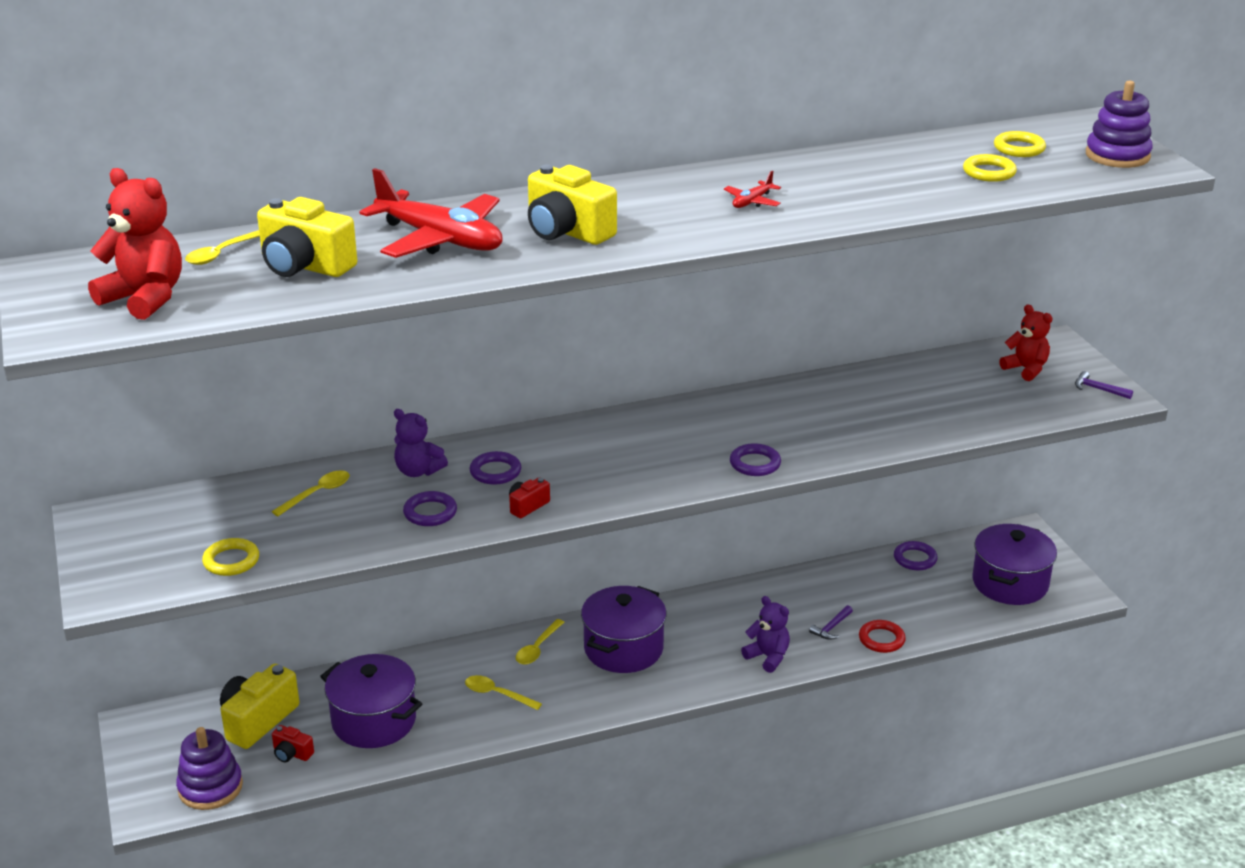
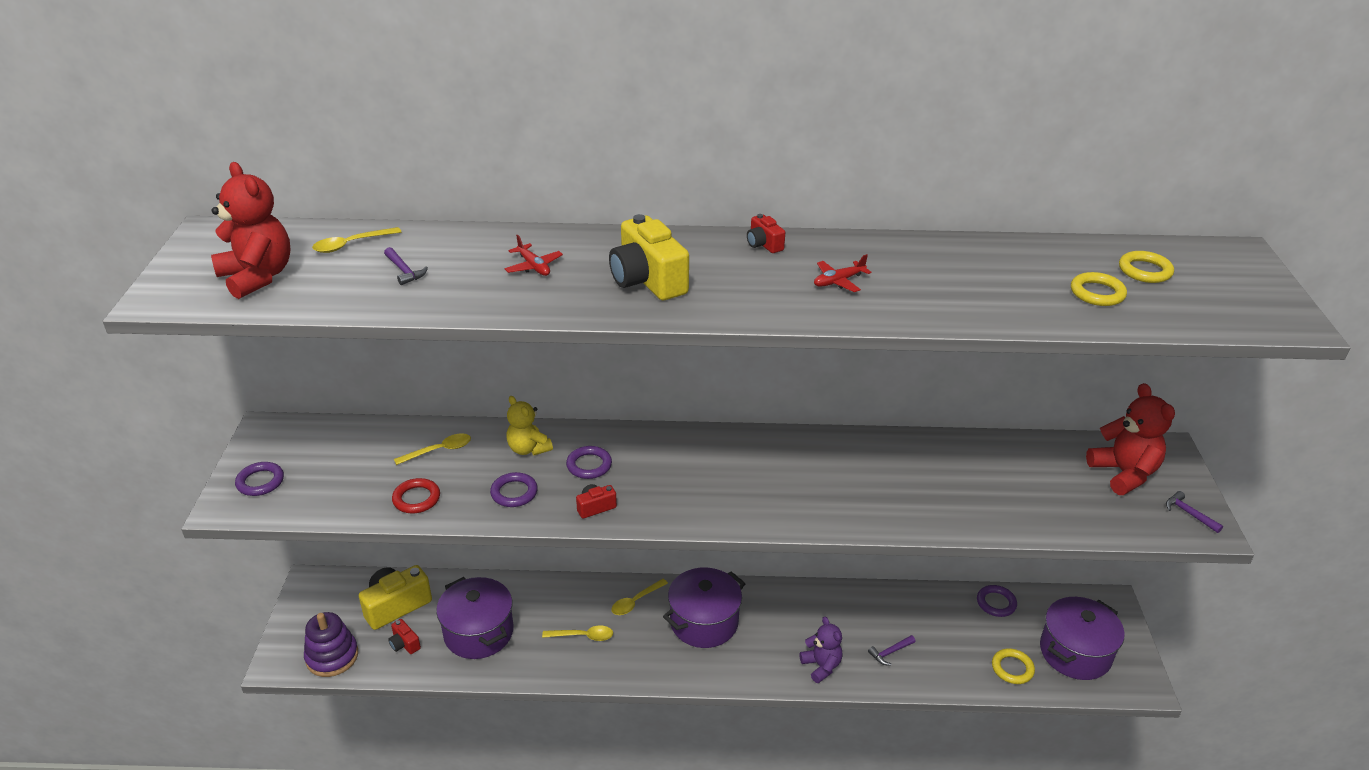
camera: 20 degrees right, 5 degrees up
(231, 561) = (337, 498): yellow ring -> yellow ring (1012, 668)
(305, 266) = (404, 271): yellow camera -> purple hammer
(418, 471) = (528, 449): purple teddy bear -> yellow teddy bear
(440, 239) = (533, 266): red plane -> red plane, size x0.42
(497, 694) = (583, 636): yellow spoon -> yellow spoon turned 135 degrees clockwise
(657, 184) = (764, 244): none -> red camera
(755, 464) = (814, 514): purple ring -> purple ring (260, 482)
(881, 639) = (930, 678): red ring -> red ring (416, 499)
(1026, 369) = (1124, 473): red teddy bear -> red teddy bear, size x1.51
(1117, 155) = (1249, 299): purple stacking toy -> none

